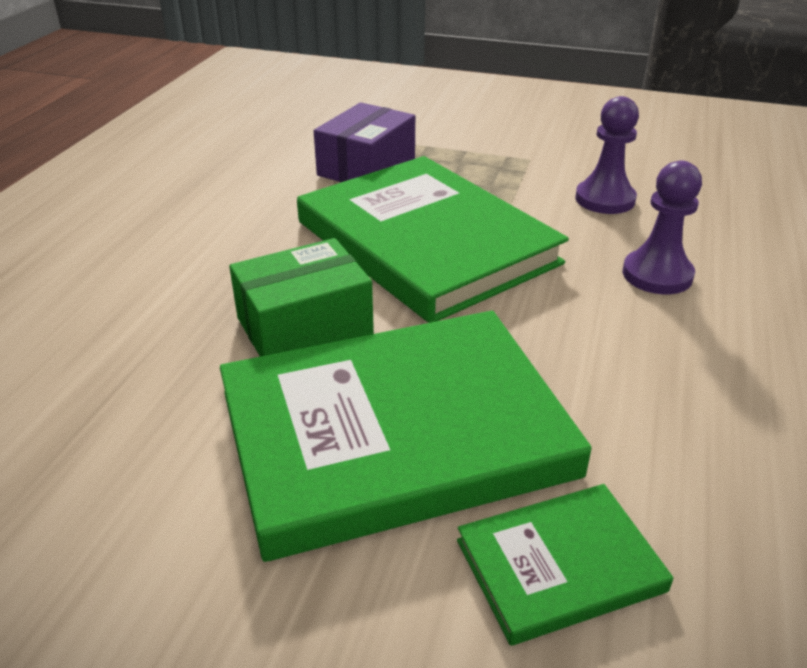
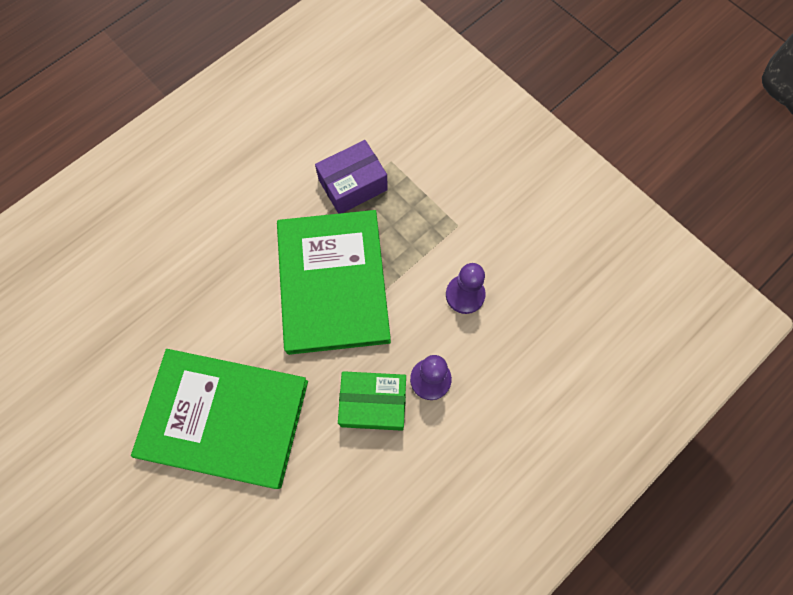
camera: 30 degrees right, 35 degrees up
(304, 326) = (231, 323): green box -> green box (373, 403)
(559, 565) = (237, 522): green book -> none

